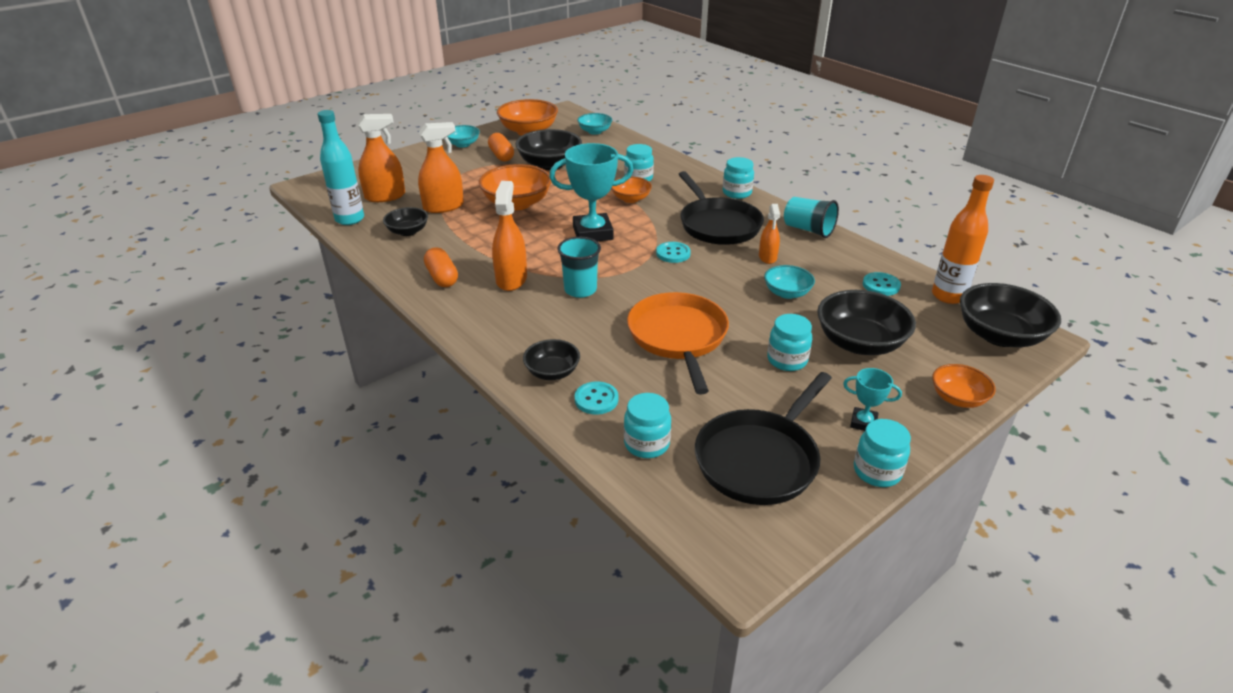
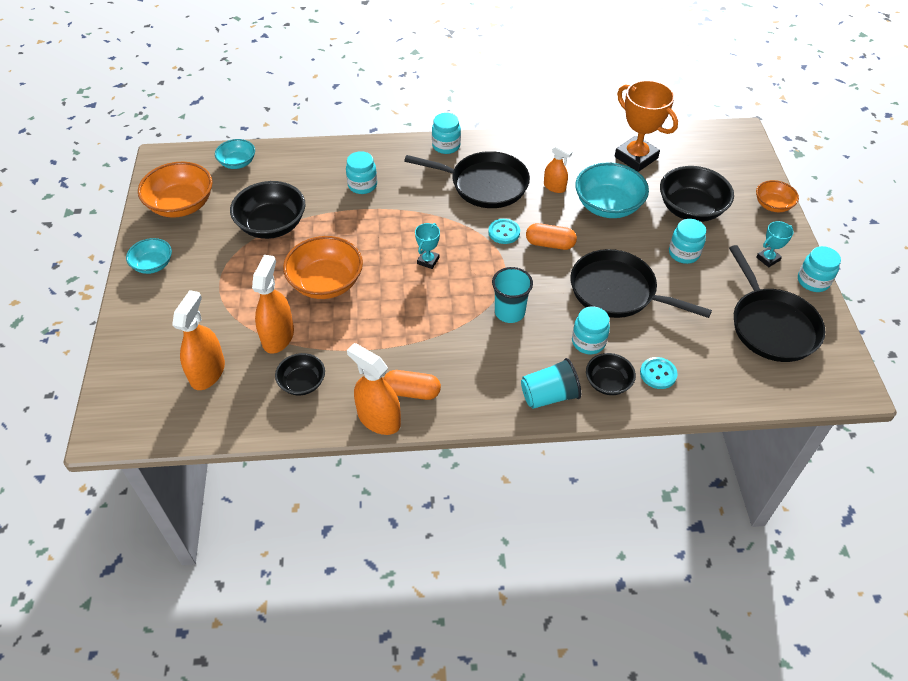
camera: 55 degrees left, 15 degrees up
(350, 219) = (230, 419): turquoise bottle -> none
(501, 156) = (214, 249): orange capsule -> orange capsule (550, 244)
(511, 279) = (456, 347): orange spray bottle -> orange spray bottle (379, 419)
(593, 233) = (428, 261): turquoise trophy -> turquoise trophy, size x0.49
(631, 199) = (393, 208): orange bowl -> none
(646, 444) = (723, 372): turquoise jar -> turquoise jar (588, 342)
(678, 337) = (617, 291): orange pan -> black pan
(787, 293) = (608, 206): turquoise bowl -> turquoise bowl, size x1.73
(808, 230) = (536, 144): turquoise cup -> turquoise cup (549, 395)
(881, 285) = (636, 157): turquoise button -> orange trophy
(948, 296) = (672, 137): orange bottle -> none
(999, 336) = (728, 146): black bowl -> none

